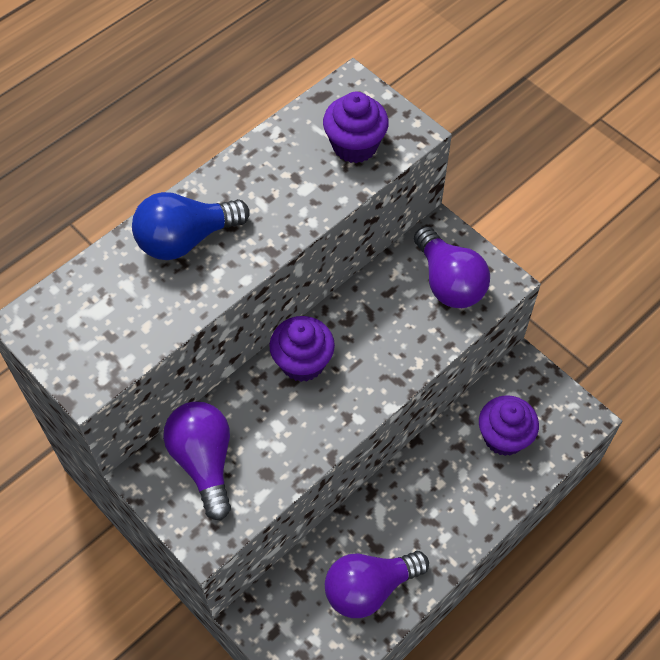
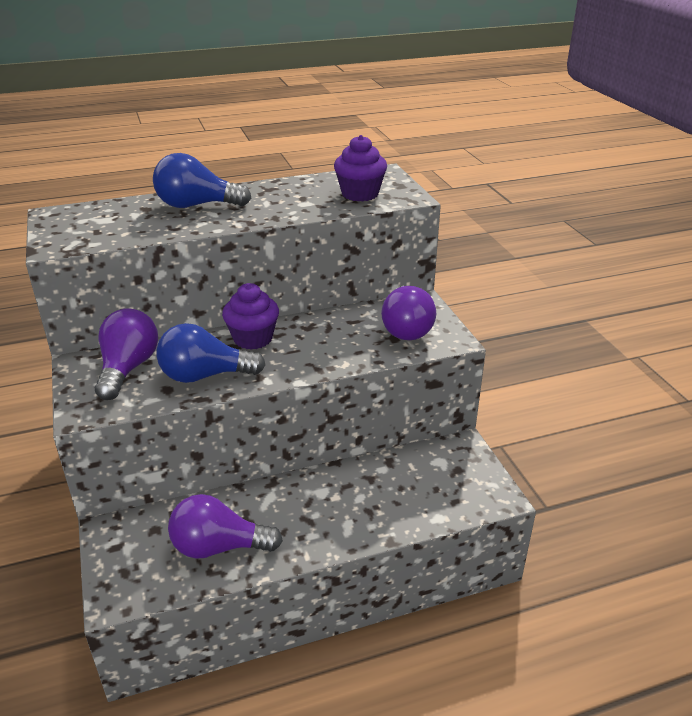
camera: 25 degrees right, 25 degrees down
(291, 438) = (205, 375): none -> blue light bulb
(504, 437) = (414, 485): purple cupcake -> none

